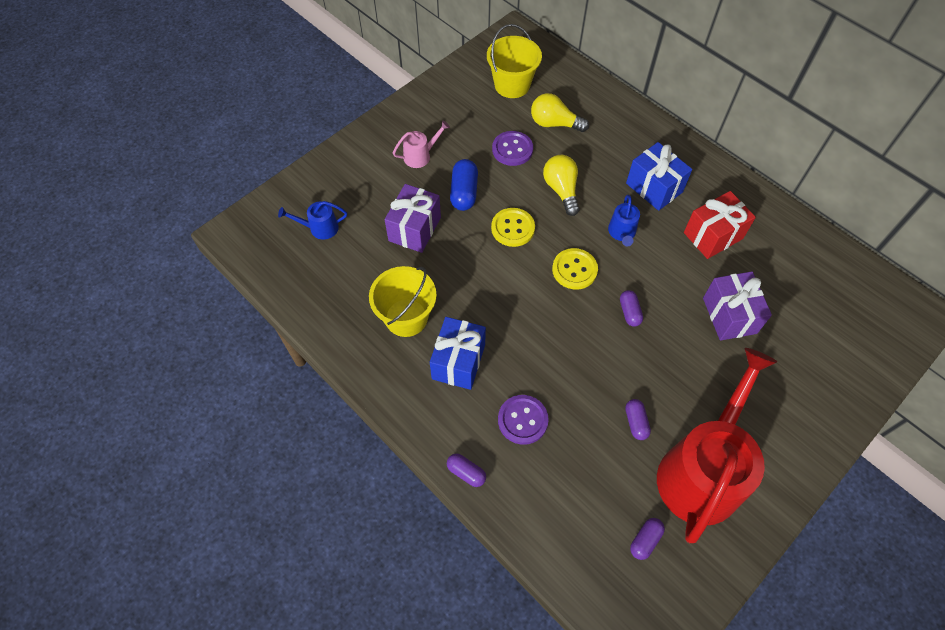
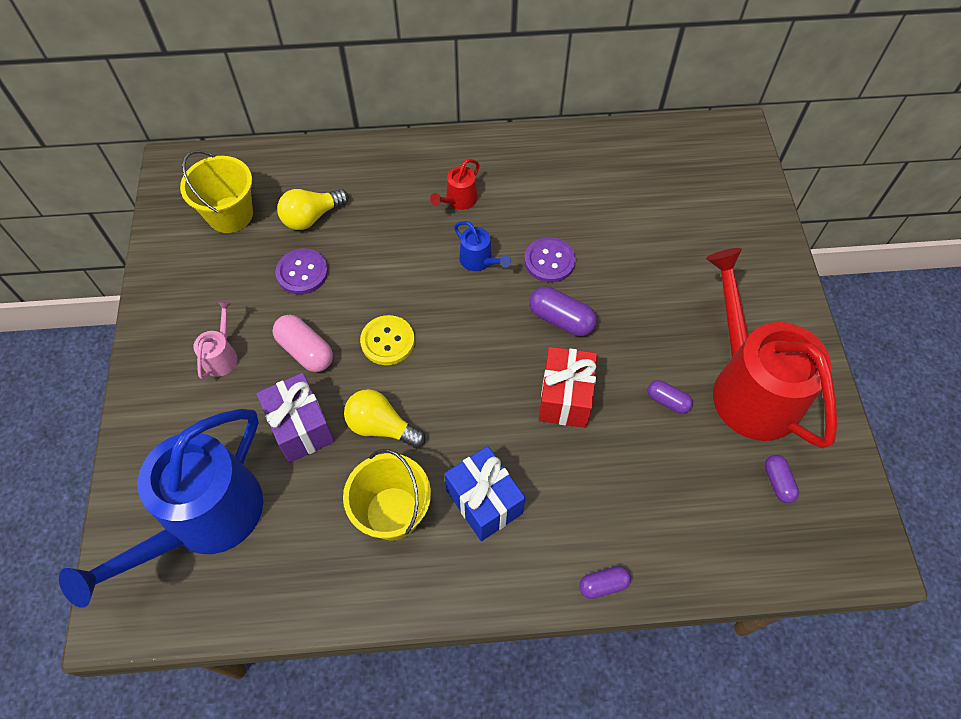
camera: 50 degrees left, 0 degrees up
(320, 228) = (204, 519): blue watering can -> blue watering can, size x2.47
(464, 192) = (305, 351): blue capsule -> pink capsule
(522, 420) = (591, 492): purple button -> purple button (549, 261)
(561, 190) = (388, 270): yellow light bulb -> yellow light bulb (381, 426)
(574, 270) = (480, 327): yellow button -> none
(629, 312) = (561, 319): purple capsule -> purple capsule, size x1.60
(654, 187) = (458, 200): blue gift -> red watering can
(713, 235) = (546, 199): red gift -> red gift (565, 397)
(729, 315) = (629, 251): purple gift -> none

